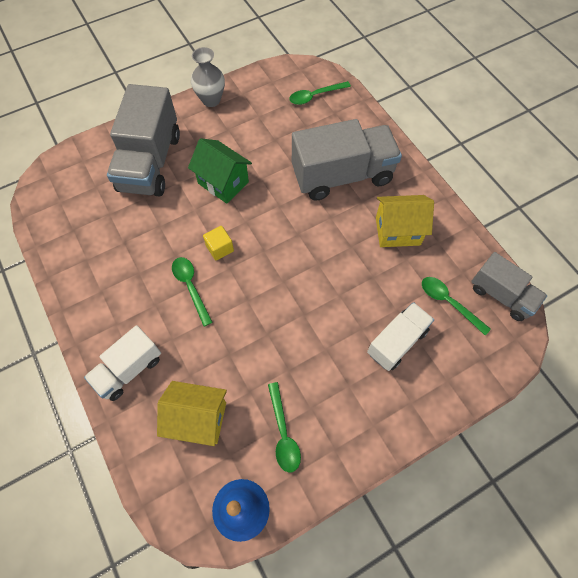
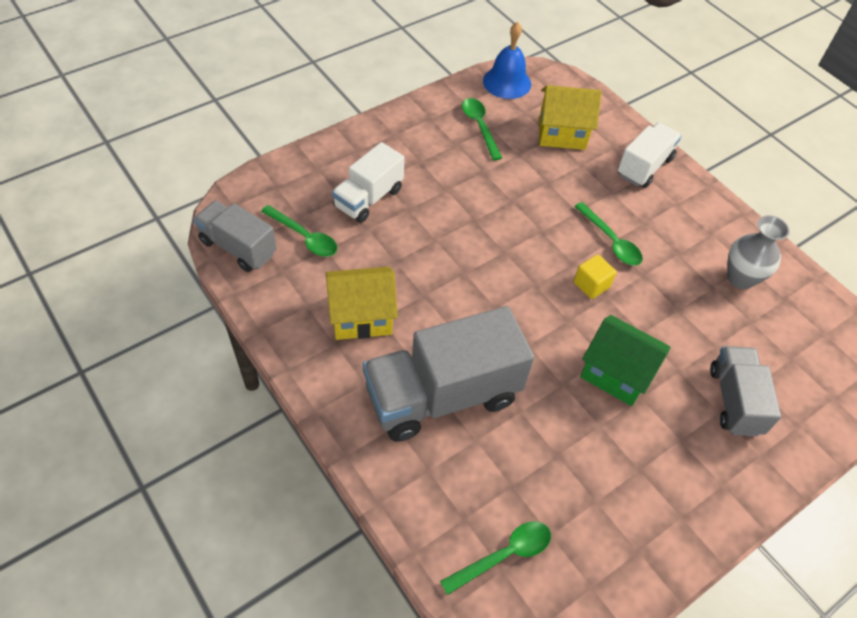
camera: 170 degrees right, 10 degrees down
(150, 162) = (734, 400): grey truck -> grey truck, size x0.59
(211, 100) = (688, 531): grey vase -> grey vase (740, 278)

